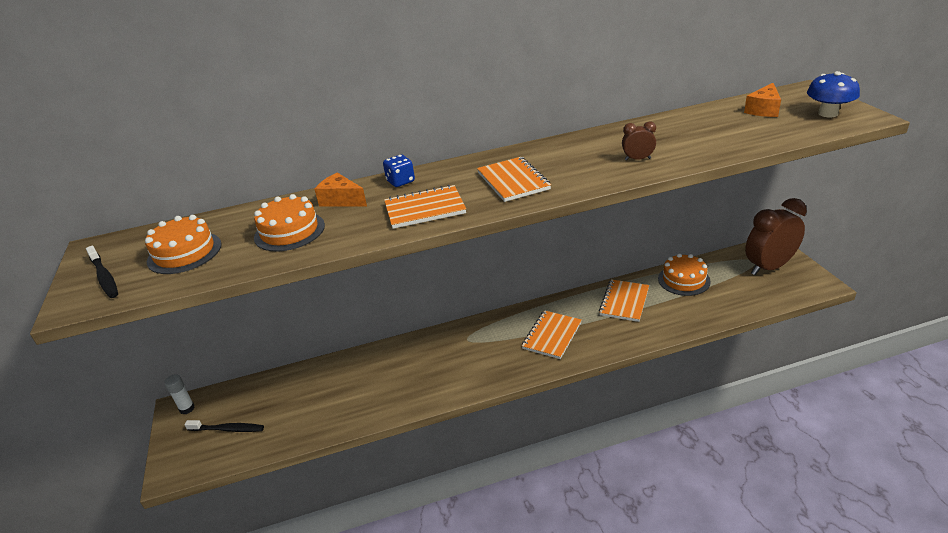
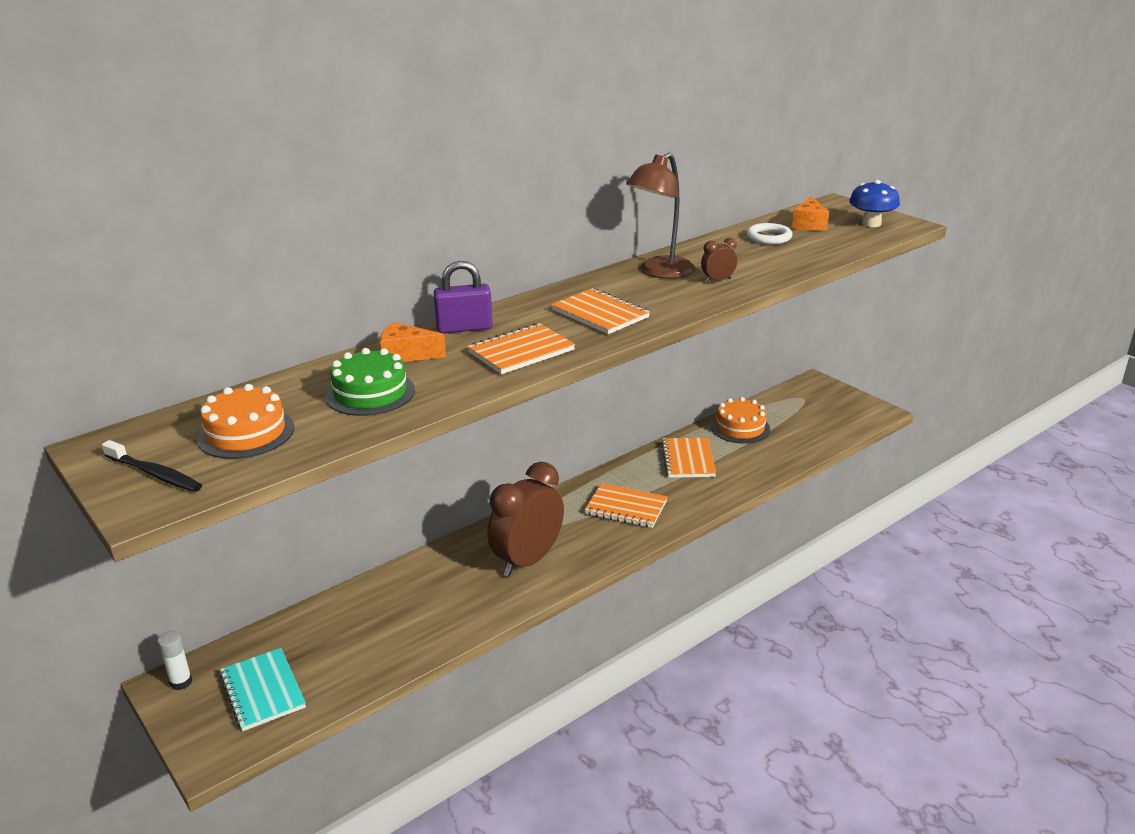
camera: 25 degrees left, 5 degrees down
(228, 429) = (263, 691): black toothbrush -> turquoise notebook
(289, 231) = (370, 393): orange cake -> green cake
(400, 181) = (464, 328): blue dice -> purple padlock
(552, 336) = (626, 508): orange notebook -> orange notebook turned 75 degrees counterclockwise
(592, 146) = (660, 272): none -> brown lamp
(715, 120) = (769, 237): none -> white ring
(769, 267) = (820, 402): brown clock -> brown clock (527, 560)

